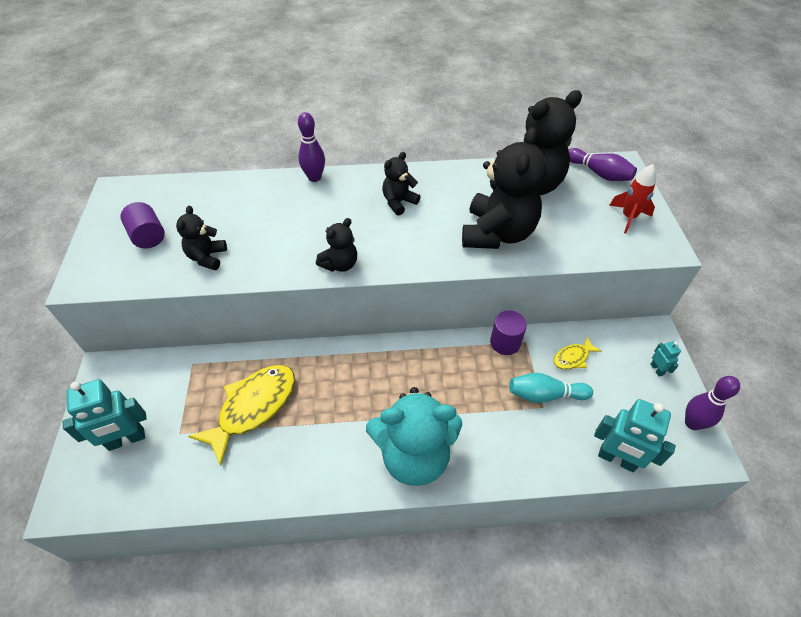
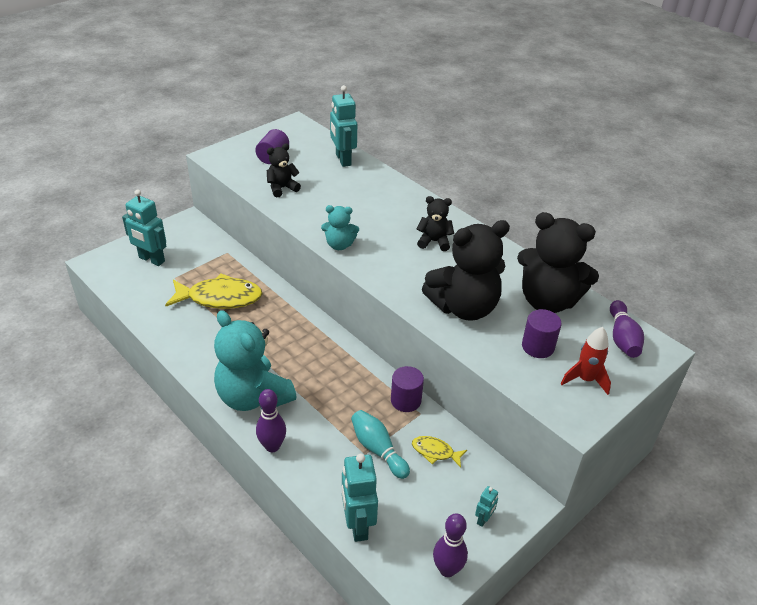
camera: 50 degrees right, 10 degrees down
(218, 191) = (343, 160): none -> turquoise robot
(314, 177) = (408, 191): purple bowling pin -> purple bowling pin (272, 446)
(340, 264) = (339, 245): black teddy bear -> turquoise teddy bear
(575, 220) = (538, 347): none -> purple cylinder

